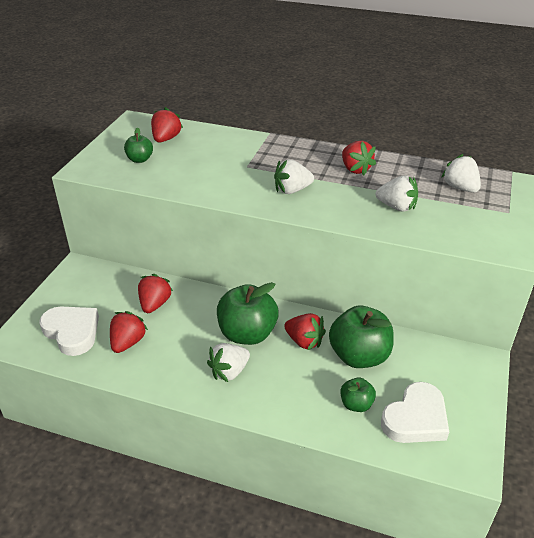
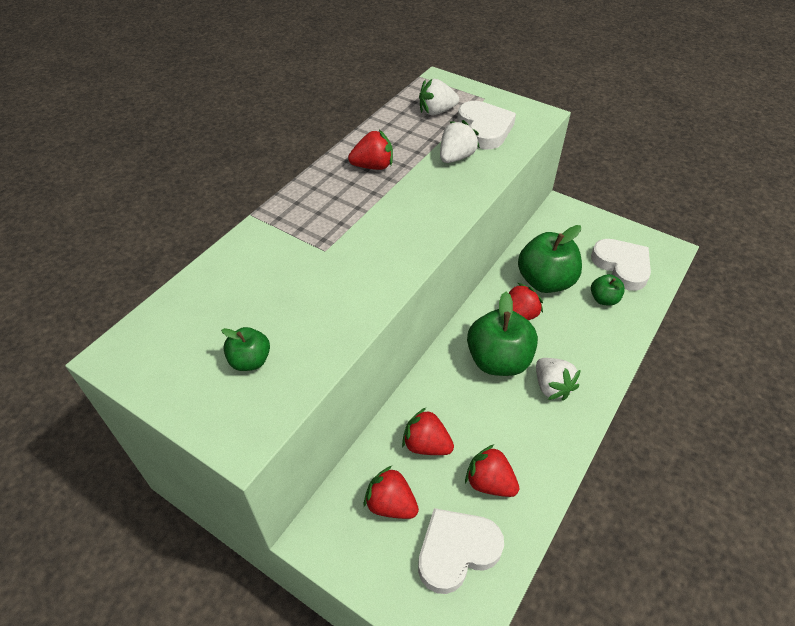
camera: 75 degrees left, 10 degrees up
(166, 139) = (204, 322): red strawberry -> red strawberry (391, 504)
(292, 190) = (396, 222): white strawberry -> none
(454, 217) = (484, 129): none -> white heart

